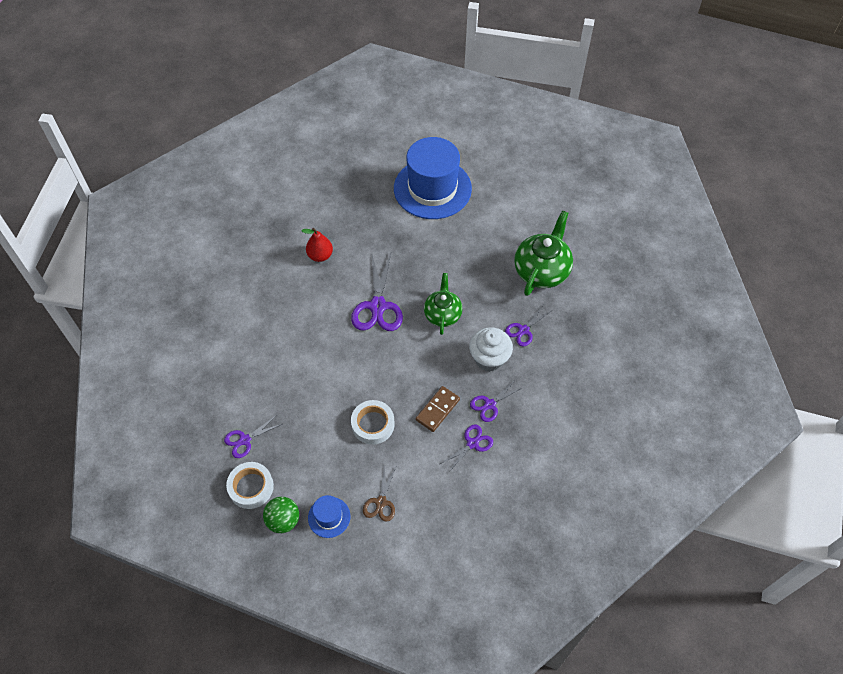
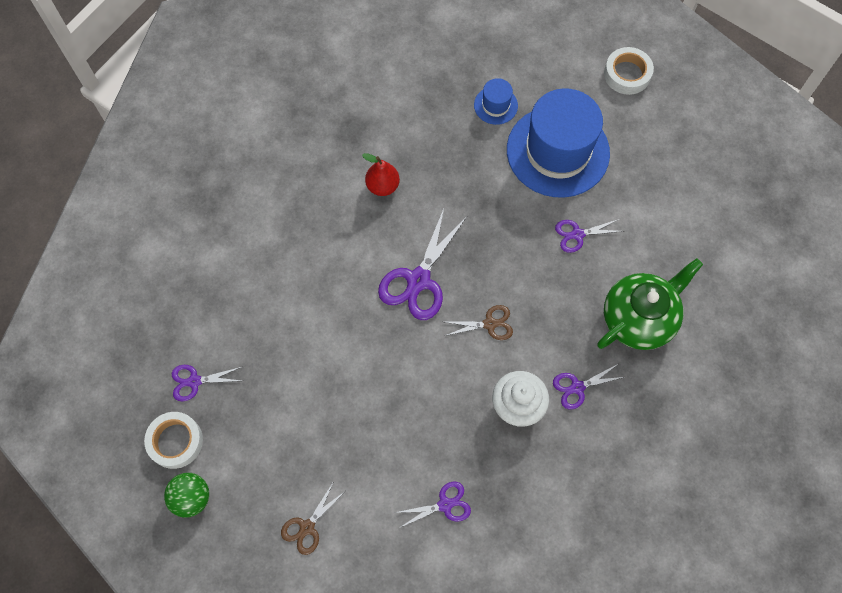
camera: 25 degrees right, 10 degrees up
(329, 517) = (242, 517): blue hat -> blue hat (495, 105)
(373, 424) = (343, 427): white tape -> white tape (627, 74)
(437, 410) = (425, 443): brown domino -> none
(442, 314) = (490, 324): green teapot -> brown scissors
(490, 404) = (489, 465): purple scissors -> purple scissors (577, 234)

